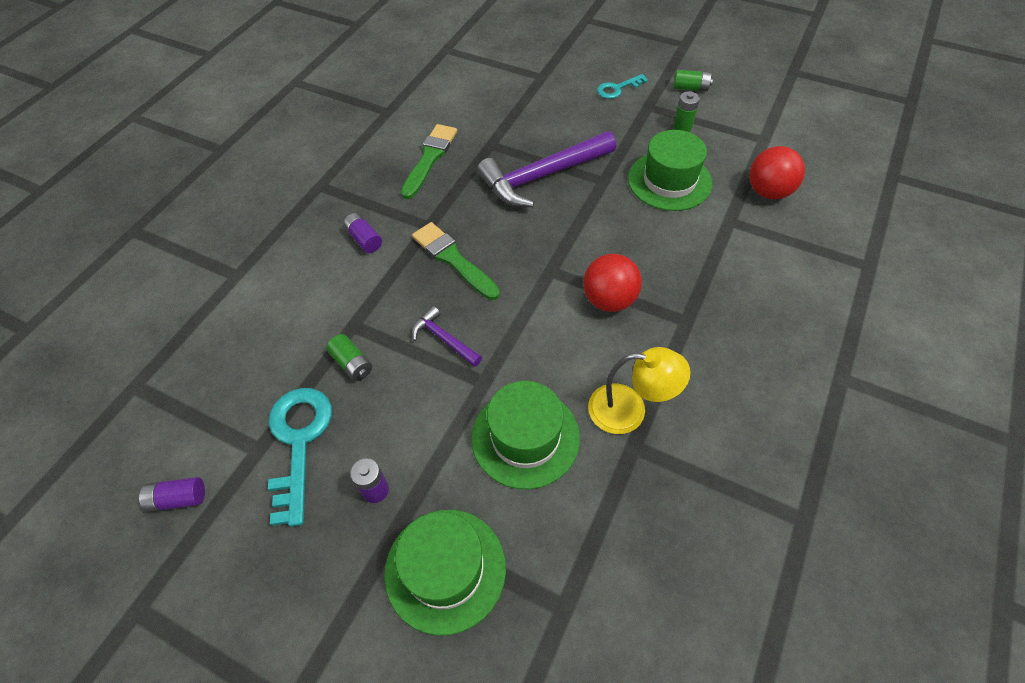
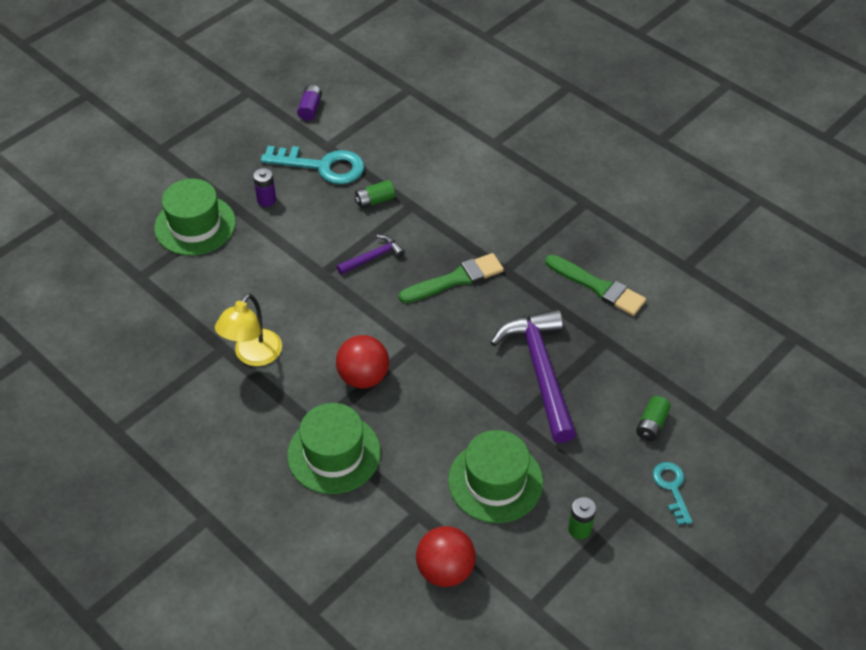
camera: 105 degrees right, 5 degrees down
(364, 239) = (503, 224): purple battery -> none
(525, 437) = (263, 286): green hat -> green hat (334, 453)
(690, 88) = (652, 569): green battery -> green battery (651, 424)

